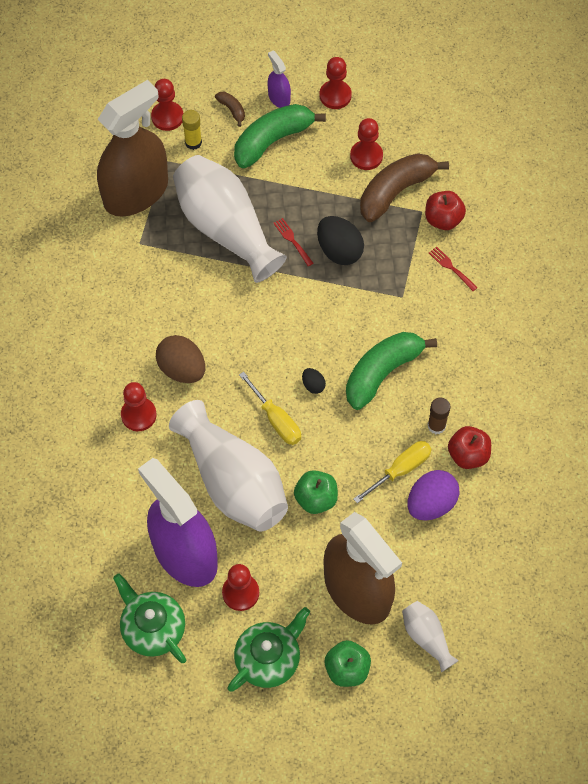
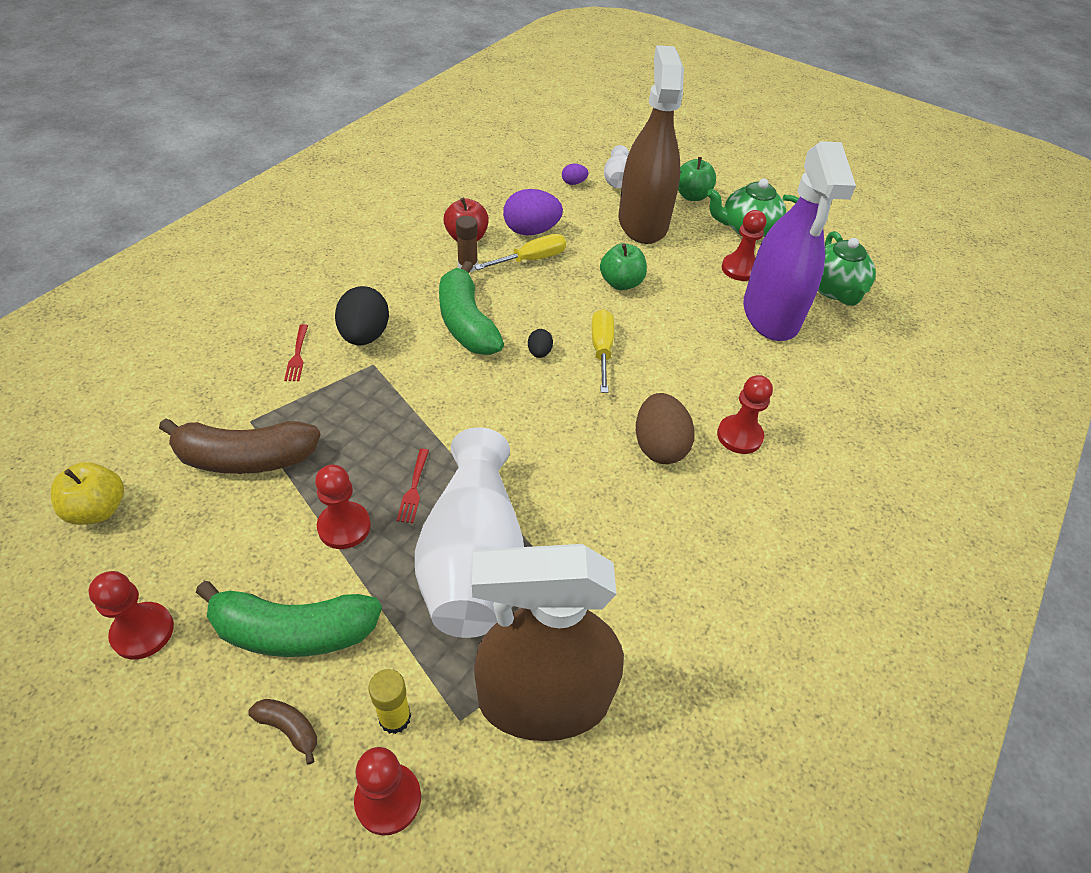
camera: 145 degrees left, 15 degrees down
(232, 110) = (289, 728): brown banana -> brown banana turned 120 degrees clockwise
(233, 481) = (685, 333): white vase -> none
(279, 98) = (209, 692): purple spray bottle -> none
(339, 250) = (378, 443): black egg -> black egg (365, 336)
(366, 156) = (219, 520): red pawn -> red pawn (344, 527)
(382, 372) = (466, 323): green banana -> green banana turned 75 degrees clockwise
(400, 470) = (531, 260): yellow screwdriver -> yellow screwdriver turned 150 degrees clockwise
(428, 119) = (98, 509): none -> yellow apple
(443, 219) = (242, 399): red apple -> none
(457, 599) = (573, 183): none -> purple egg

